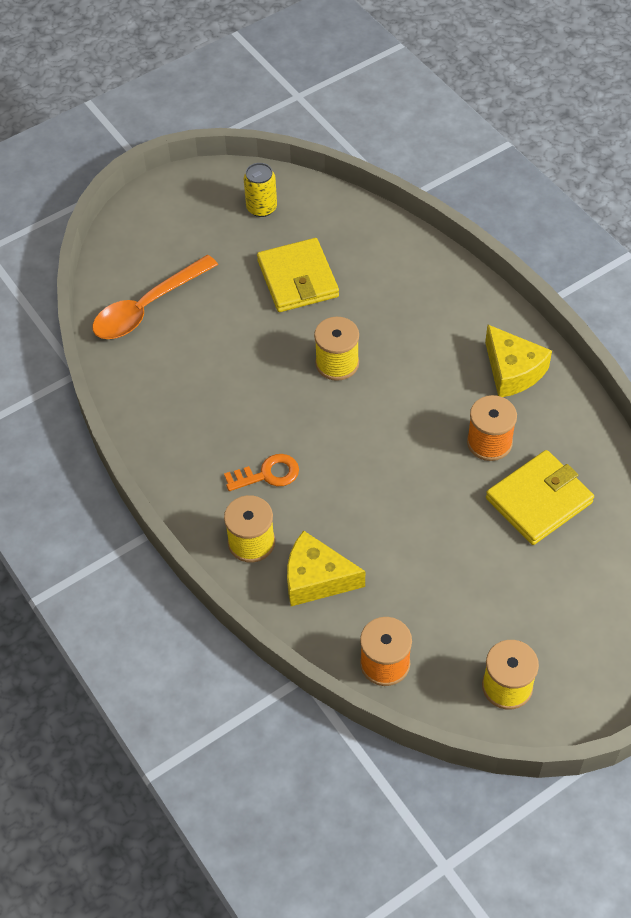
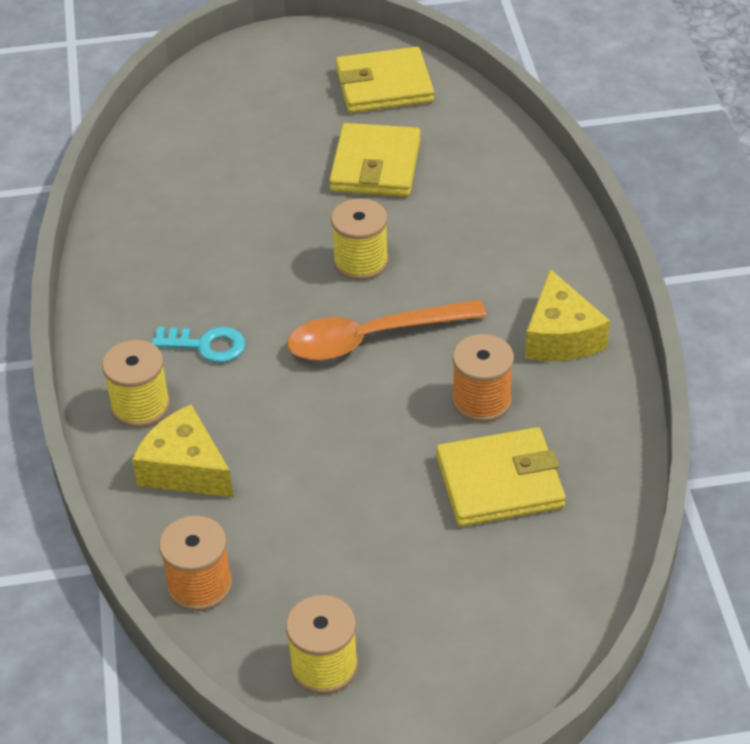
camera: 25 degrees right, 10 degrees down
(147, 307) = (193, 143): orange spoon -> orange spoon (372, 338)
(261, 208) = (384, 86): yellow can -> yellow wallet
(267, 474) = (206, 345): orange key -> turquoise key

